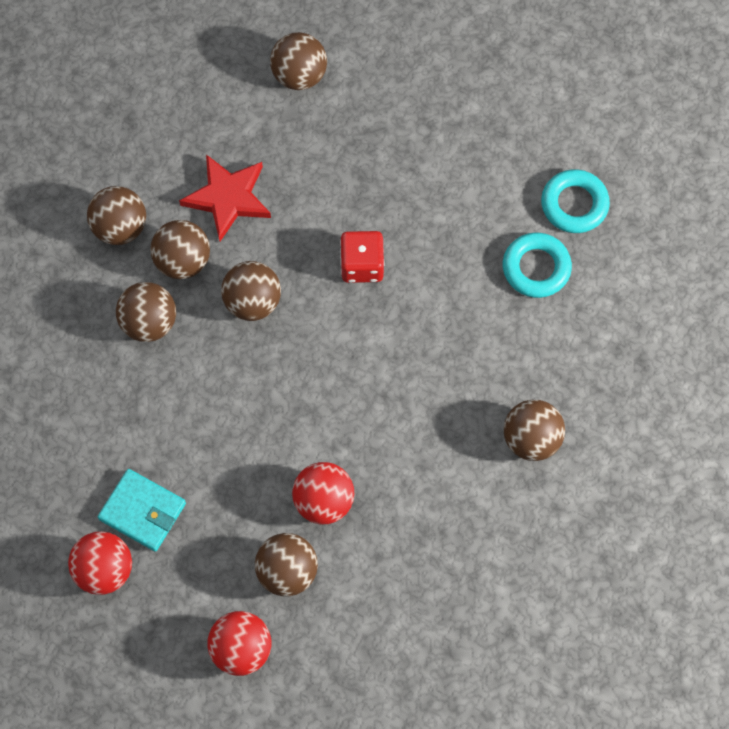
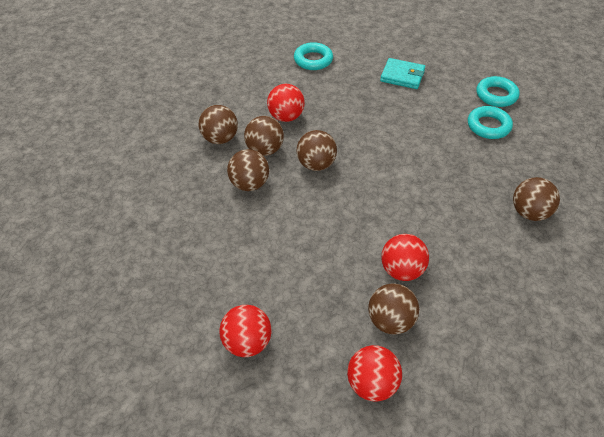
camera: 10 degrees left, 20 degrees down
(142, 511) = (269, 297): turquoise wallet -> turquoise wallet (402, 76)
(228, 198) = (286, 117): red star -> red ball
(299, 75) = (313, 60): brown ball -> turquoise ring
(362, 265) = (380, 138): red dice -> none

